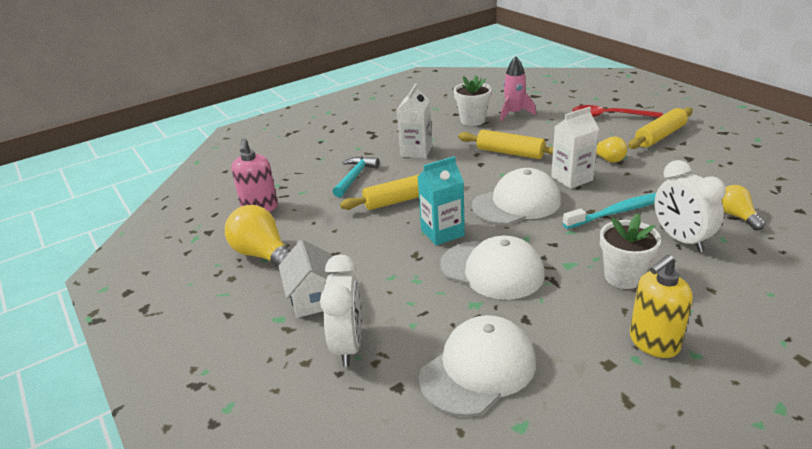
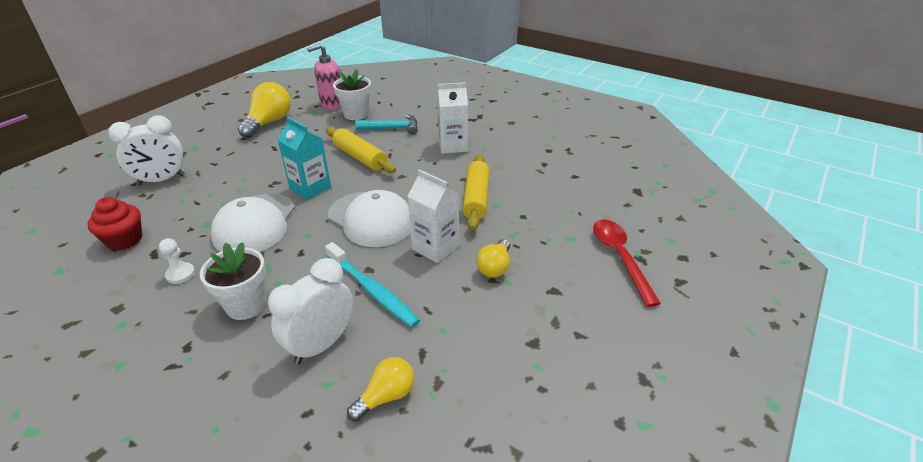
camera: 65 degrees right, 5 degrees up
(314, 298) = (217, 154): white house -> none
(472, 120) = (540, 162): white flower pot -> white flower pot (356, 114)
(478, 369) = (124, 240): white cap -> red cupcake
(514, 113) = (575, 185): pink rocket -> none
(562, 320) = (180, 274): none -> white pawn
(653, 342) = (141, 334): yellow soap dispenser -> none
(660, 136) = (587, 309): yellow rolling pin -> none

